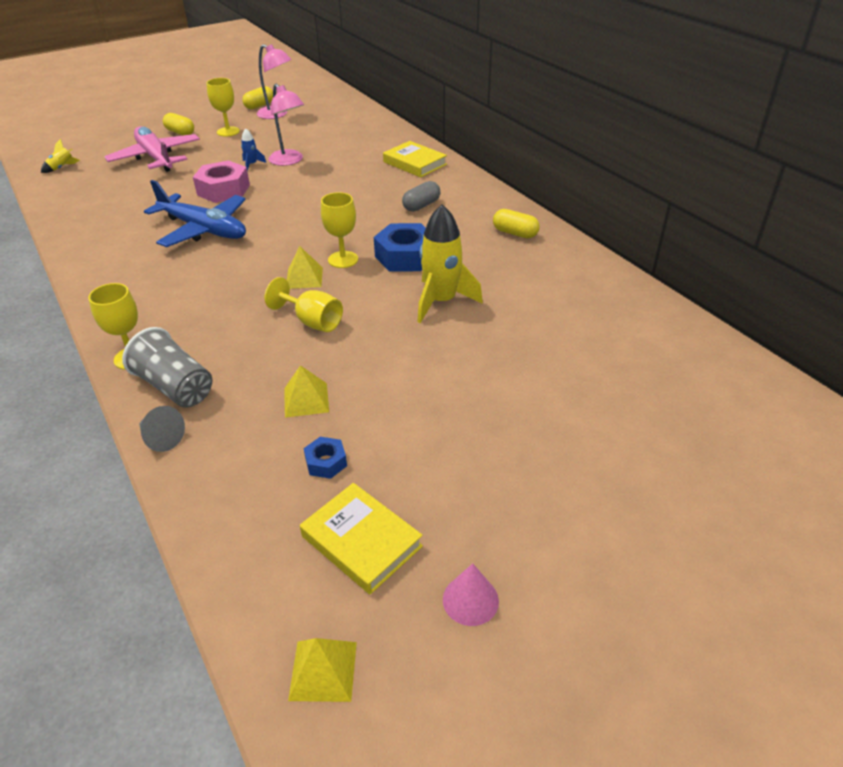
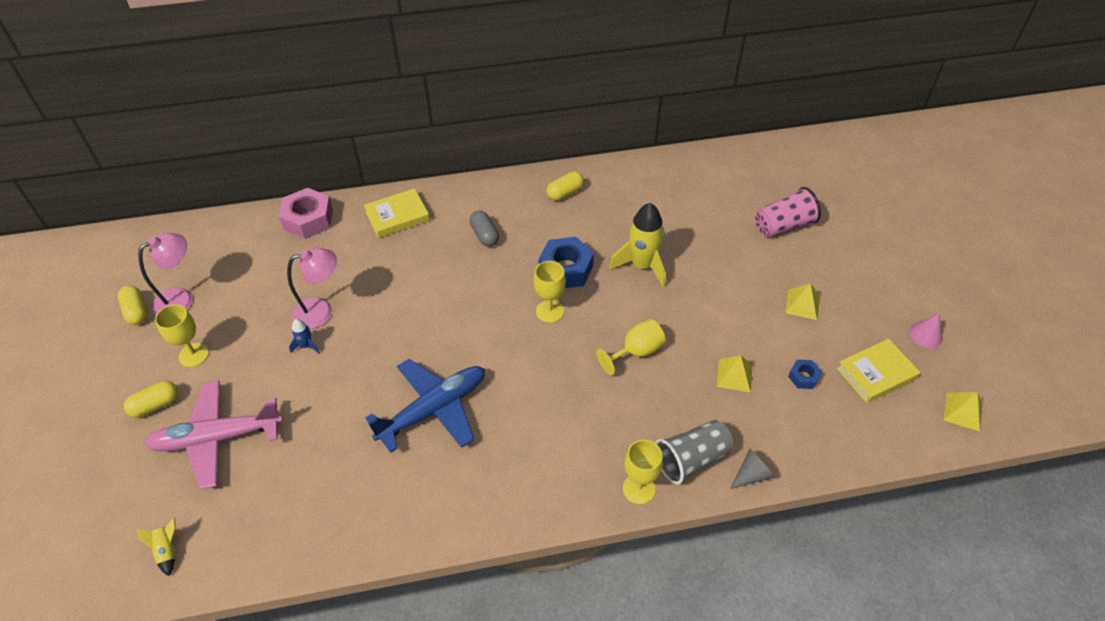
camera: 70 degrees left, 10 degrees up
(223, 190) = (353, 380): pink nut -> pink nut (308, 219)
(304, 278) = (566, 344): yellow pyramid -> yellow pyramid (802, 304)
(596, 402) = (783, 225): none -> pink cup

